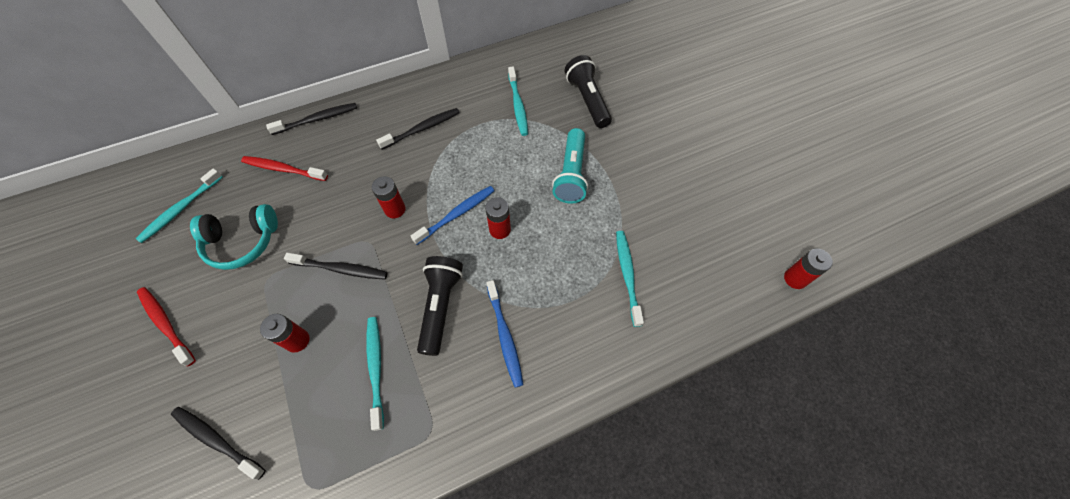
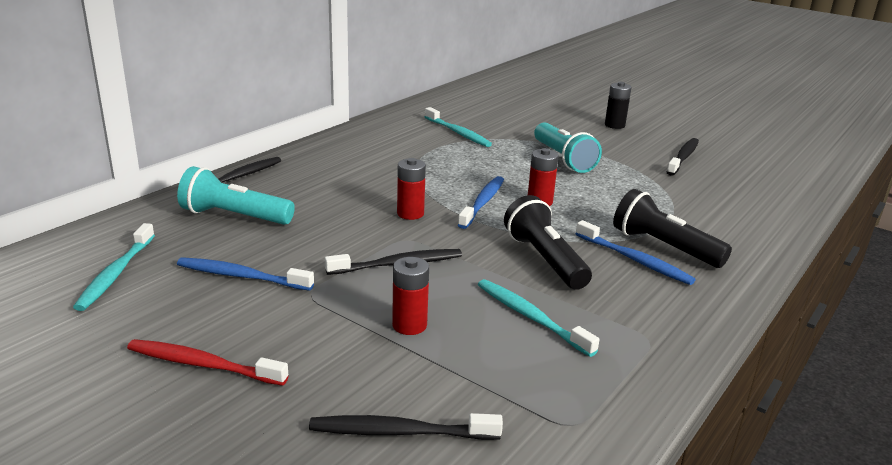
camera: 30 degrees left, 35 degrees down
(242, 242) = (241, 276): turquoise headphones -> blue toothbrush
(283, 169) = (234, 216): red toothbrush -> turquoise flashlight
(422, 129) = (374, 162): black toothbrush -> black toothbrush (683, 157)
(587, 100) = (521, 120): black flashlight -> black flashlight (663, 247)
(627, 275) = (692, 200): turquoise toothbrush -> none
(665, 134) = (614, 125): none -> black battery
(795, 279) = (819, 172): red battery -> none

